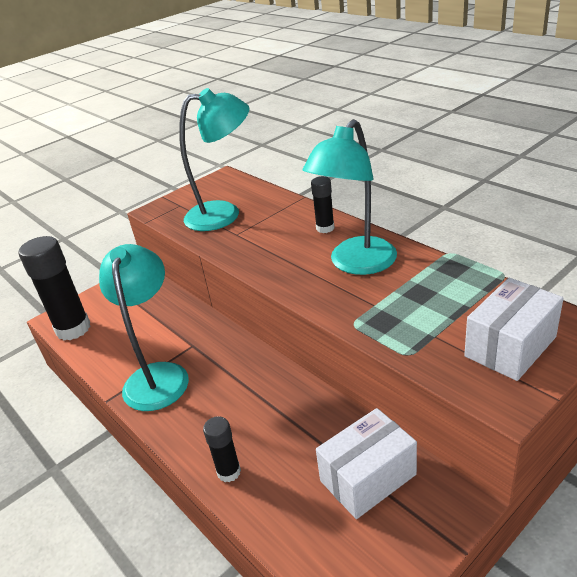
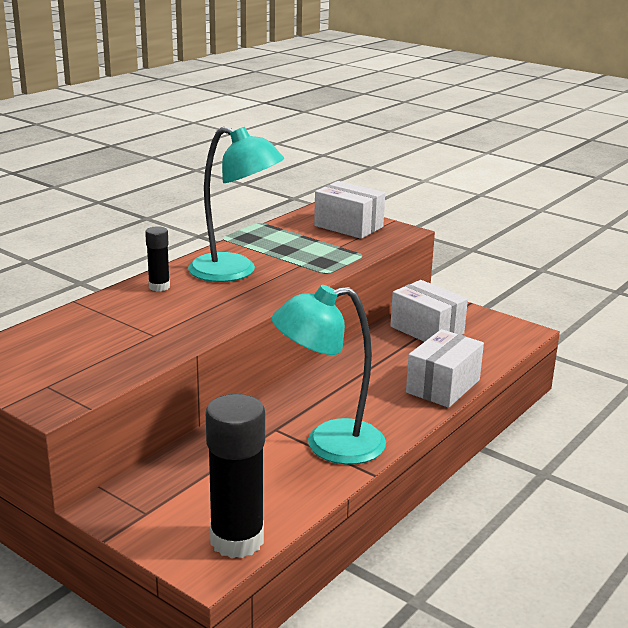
camera: 105 degrees left, 10 degrees down
(224, 214) = (95, 347): turquoise lamp -> none
(229, 472) = (443, 386): black glue stick -> white box

